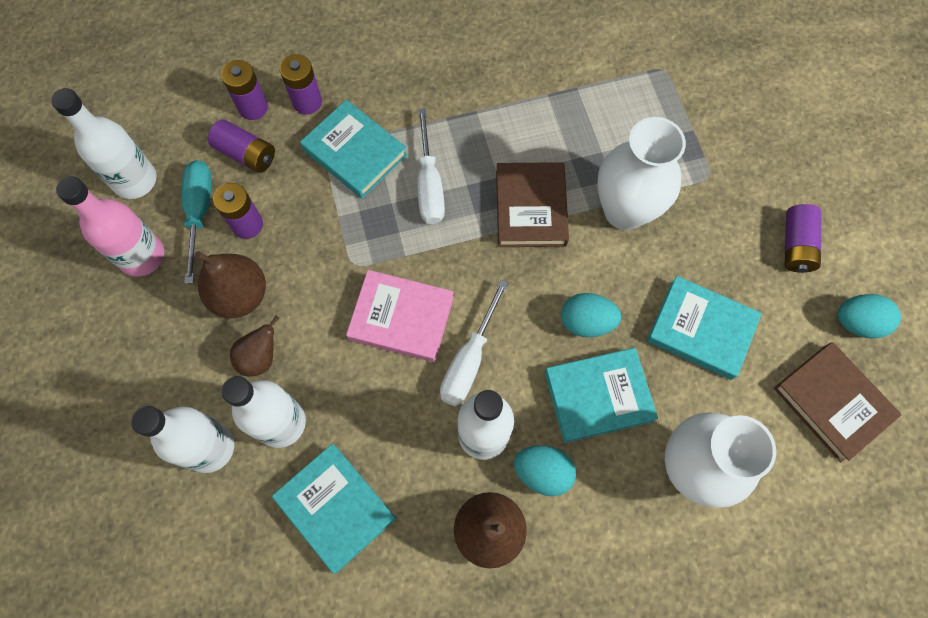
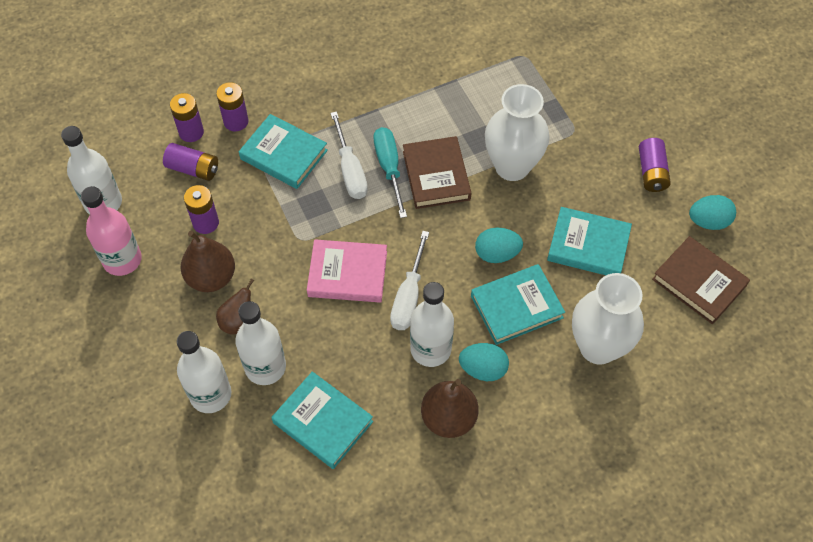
camera: 10 degrees left, 10 degrees down
(199, 212) = (163, 219): turquoise screwdriver -> turquoise screwdriver (389, 168)

